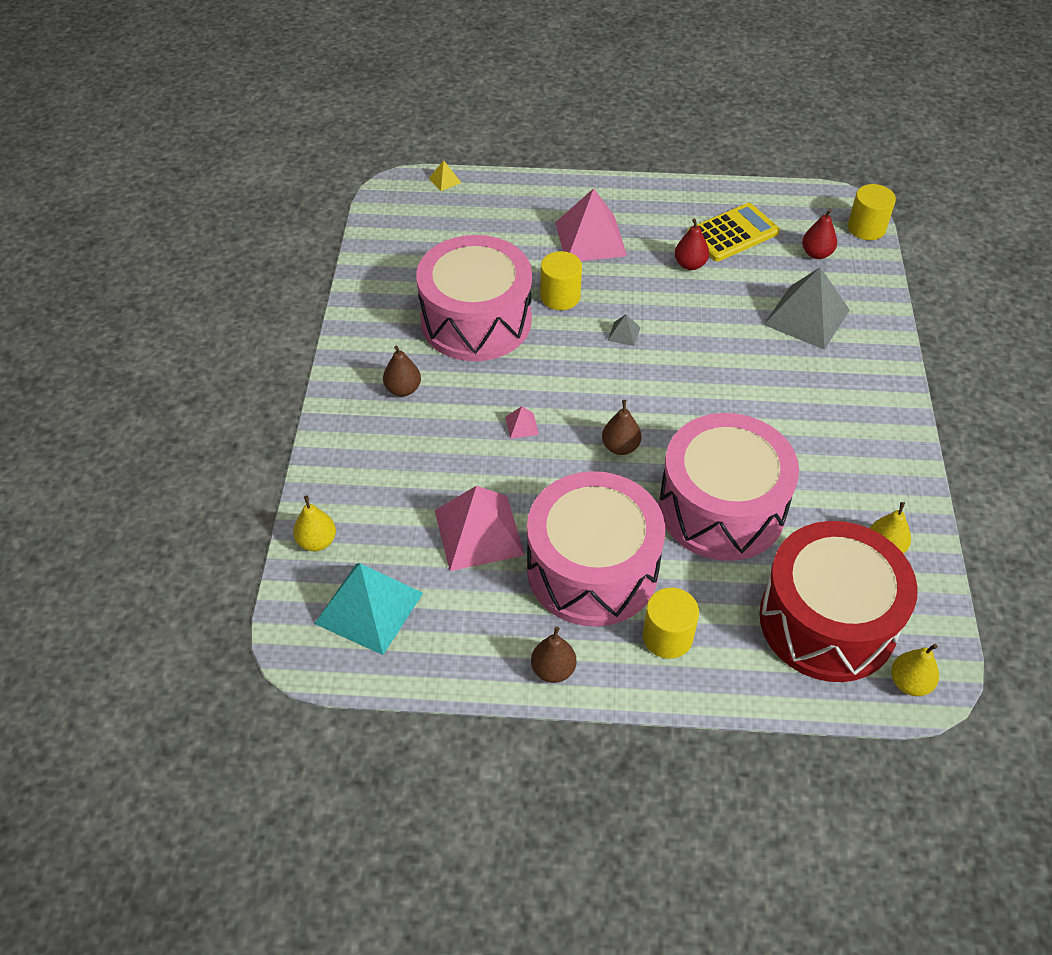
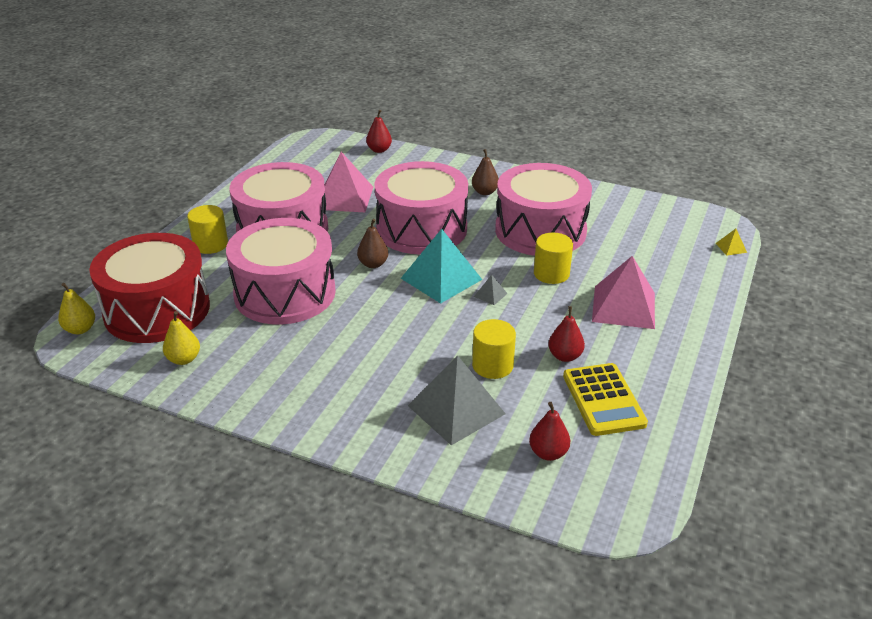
camera: 110 degrees right, 15 degrees down
(317, 541) = (379, 150): yellow pear -> red pear
(369, 608) = (321, 158): turquoise pyramid -> turquoise pyramid (441, 278)
(521, 425) = (421, 229): pink pyramid -> pink drum
(553, 670) = (229, 203): brown pear -> none
(866, 228) = (578, 516): yellow cylinder -> yellow cylinder (492, 365)

